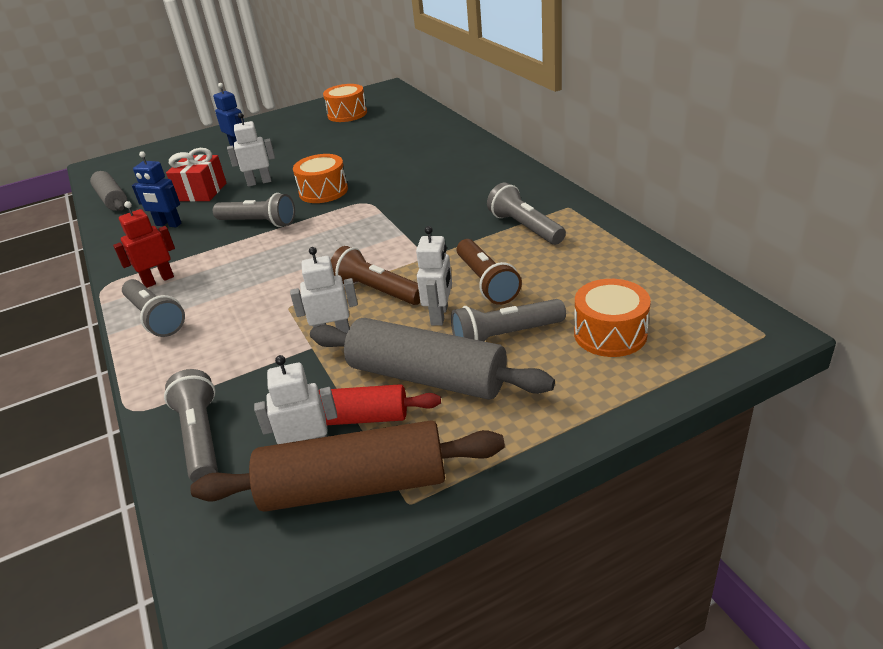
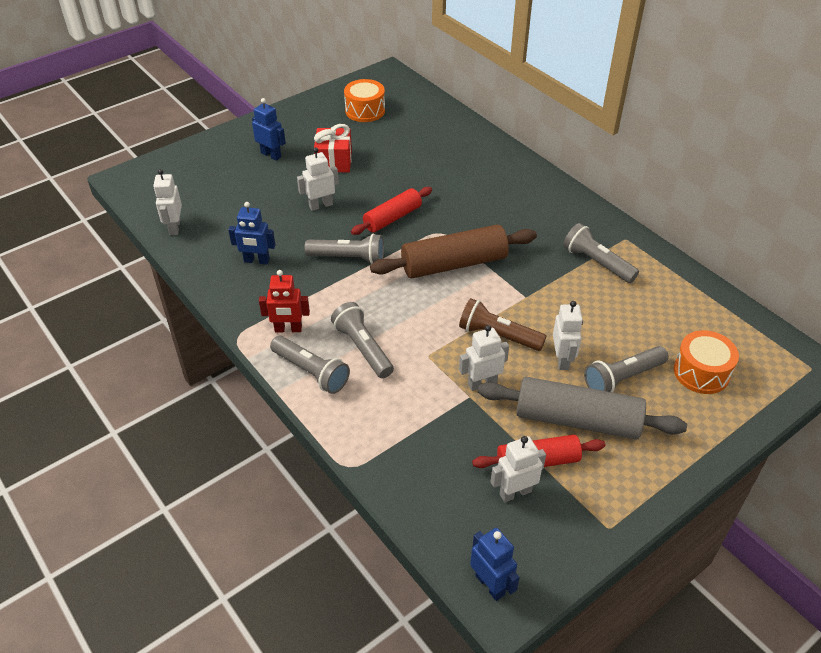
camera: 15 degrees left, 10 degrees up
(112, 199) = (174, 227): grey rolling pin -> white robot
(158, 280) = (288, 329): red robot -> red robot turned 135 degrees counterclockwise
(201, 192) = (266, 218): red gift -> red gift (334, 161)
(201, 437) = (422, 487): grey flashlight -> grey flashlight (363, 348)
(215, 559) = (490, 585): none -> blue robot
(323, 191) = (392, 218): orange drum -> red rolling pin
(354, 486) = (563, 518): brown rolling pin -> brown rolling pin (454, 264)
(486, 282) = (587, 324): brown flashlight -> none

